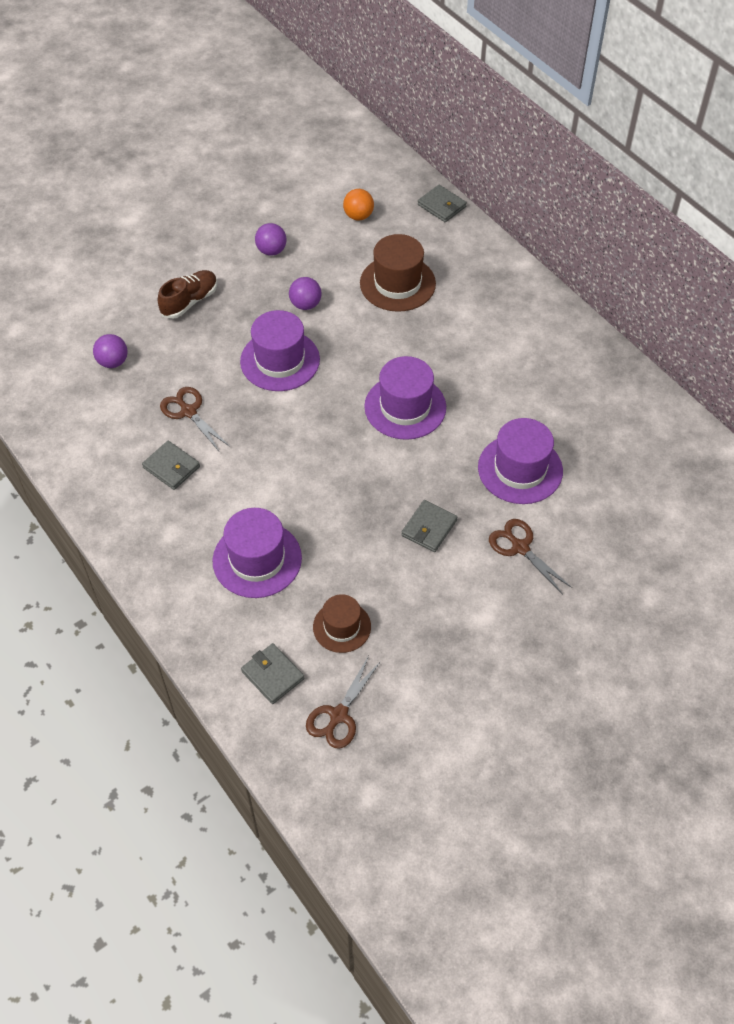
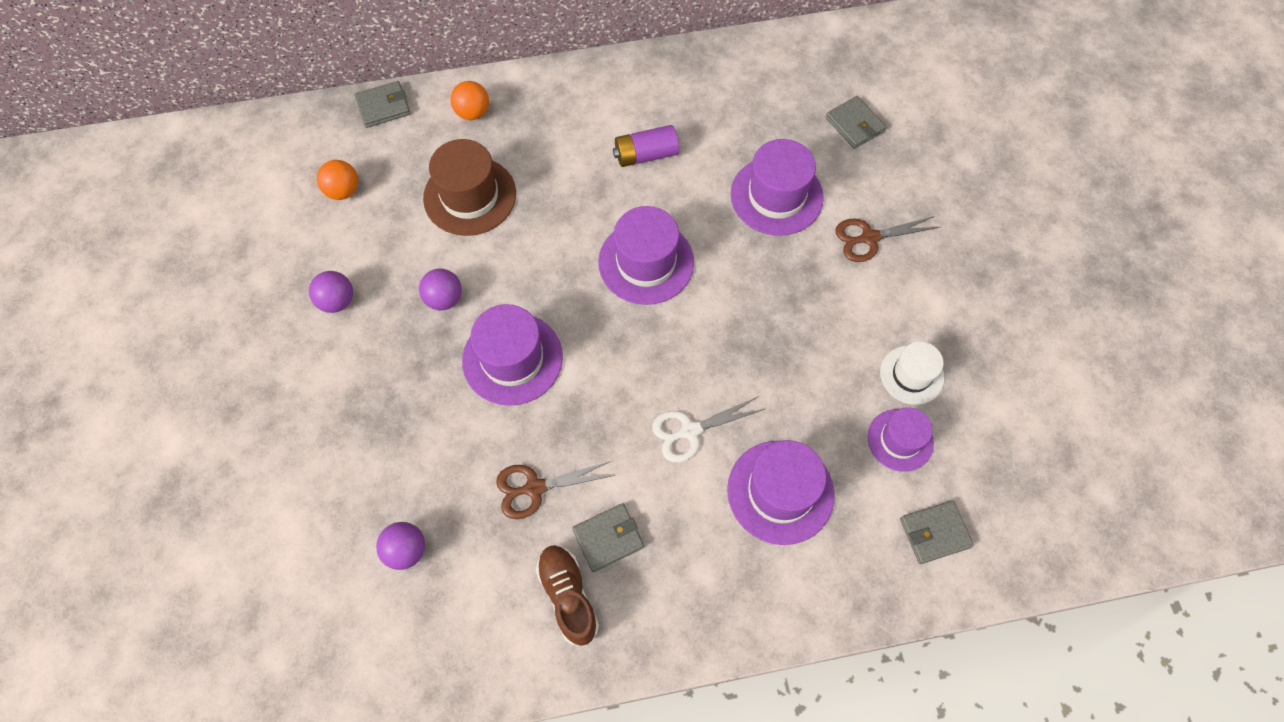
camera: 65 degrees left, 10 degrees up
(190, 301) = (361, 422): brown shoe -> brown shoe (568, 596)
(278, 485) = (690, 431): none -> white scissors
(339, 715) = (1004, 486): brown scissors -> none
(342, 627) = (900, 440): brown hat -> purple hat
(405, 617) = (911, 375): none -> white hat
(429, 528) = (812, 307): grey wallet -> grey wallet (854, 124)
(471, 255) = (473, 112): none -> orange ball
(502, 371) = (646, 155): none -> purple battery

